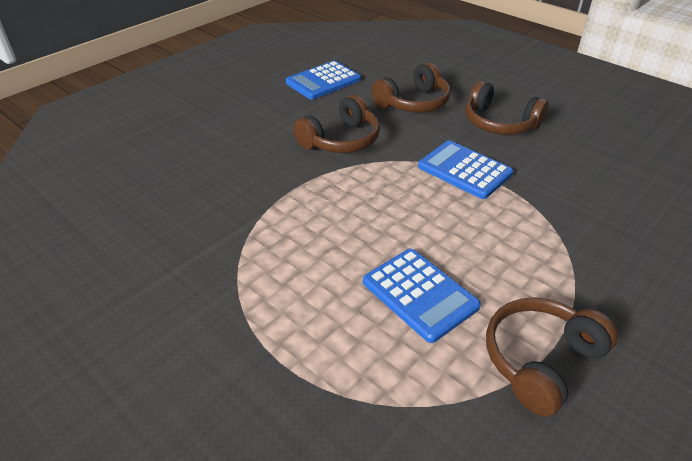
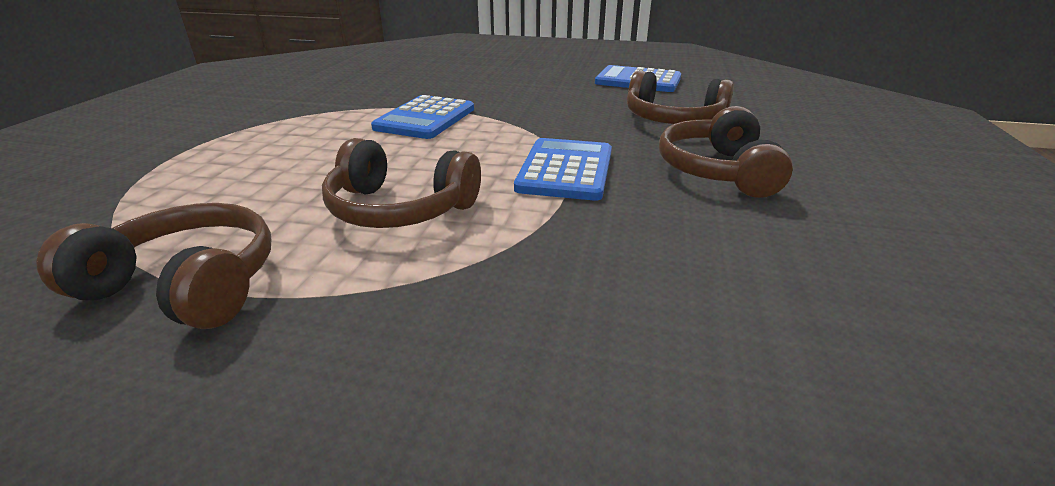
camera: 60 degrees right, 10 degrees down
(341, 140) = (539, 107): brown headphones -> brown headphones (400, 209)
(419, 294) = (294, 190): blue calculator -> blue calculator (425, 119)

